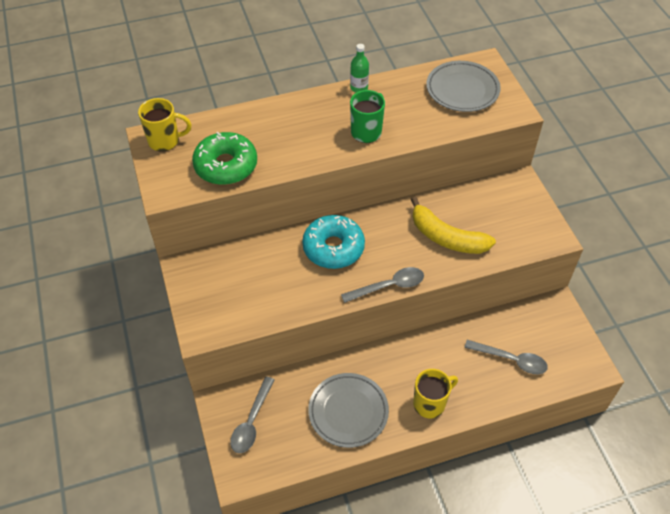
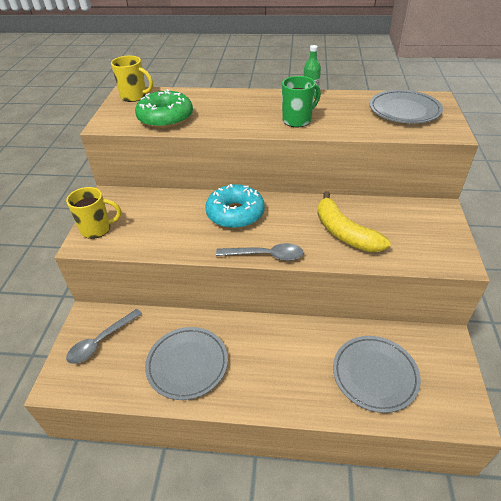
camera: 25 degrees right, 10 degrees down
(430, 403) = (269, 386): yellow mug -> yellow mug (97, 229)
(511, 360) = (374, 375): grey spoon -> grey plate

